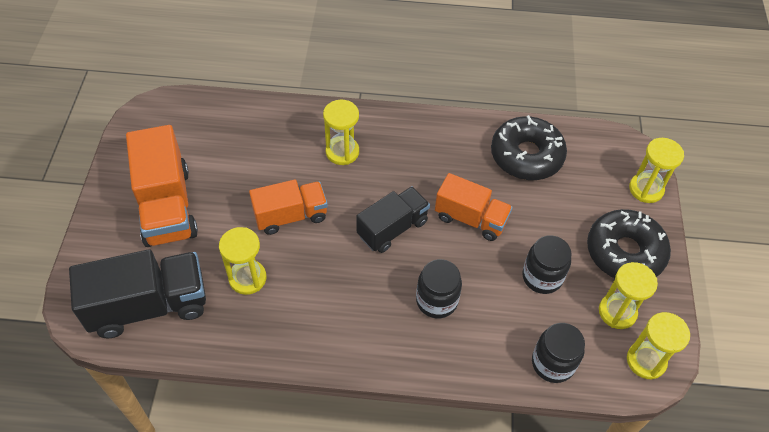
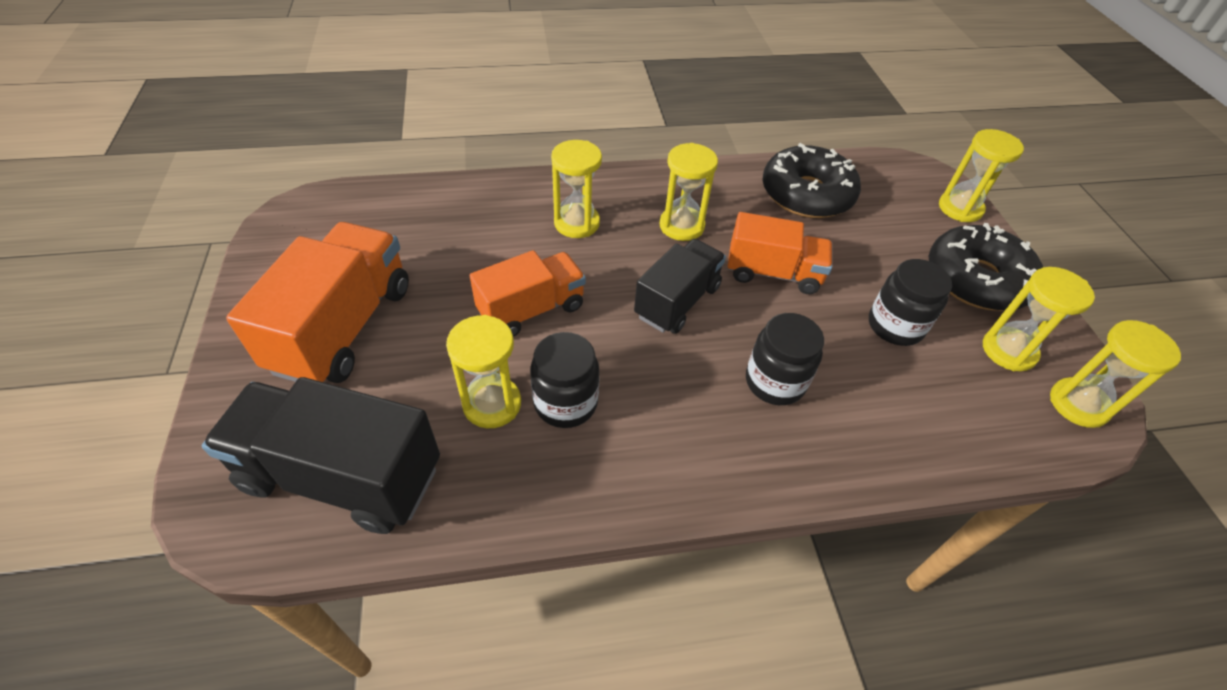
camera: 15 degrees left, 5 degrees down
(149, 305) = (341, 476): black truck -> black truck turned 135 degrees counterclockwise
(167, 206) = (343, 327): orange truck -> orange truck turned 135 degrees counterclockwise
(418, 167) = (681, 226): none -> yellow hourglass
(553, 363) = (966, 433): black jar -> black jar (565, 403)

